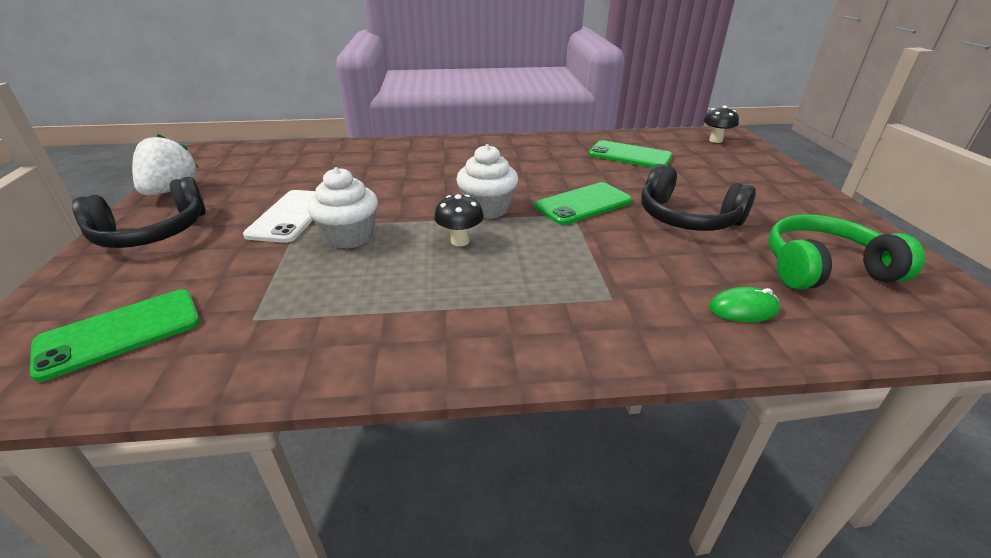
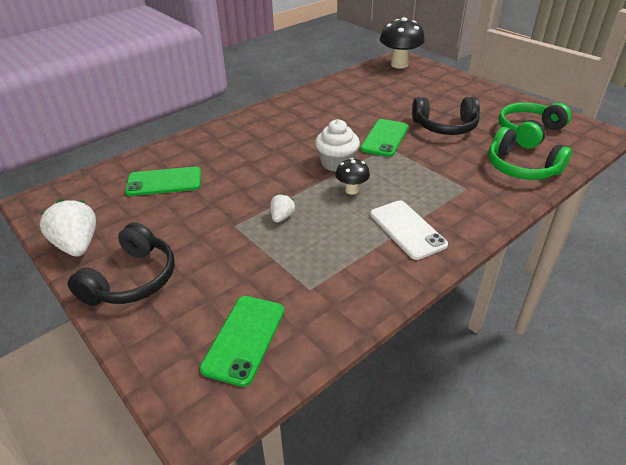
camera: 35 degrees left, 5 degrees up
(291, 216) = (217, 221): white phone -> white phone (407, 229)
(349, 236) = (282, 217): white cupcake -> white strawberry
(629, 155) = (366, 93): green phone -> green phone (164, 182)
(715, 140) = (399, 65): black mushroom -> black mushroom, size x1.89
(743, 309) = (521, 168): green mouse -> green headphones

